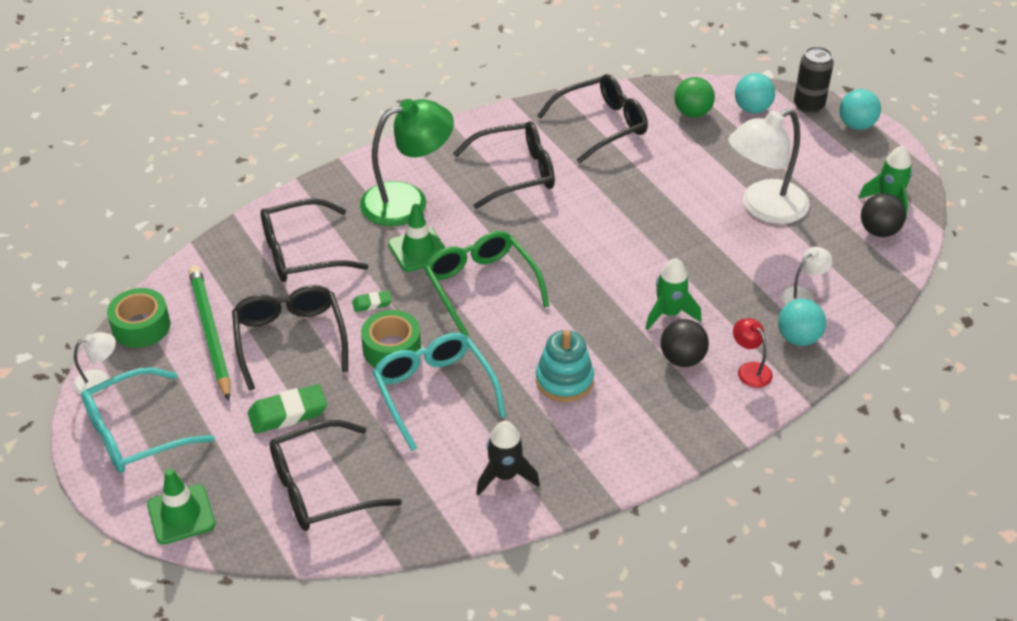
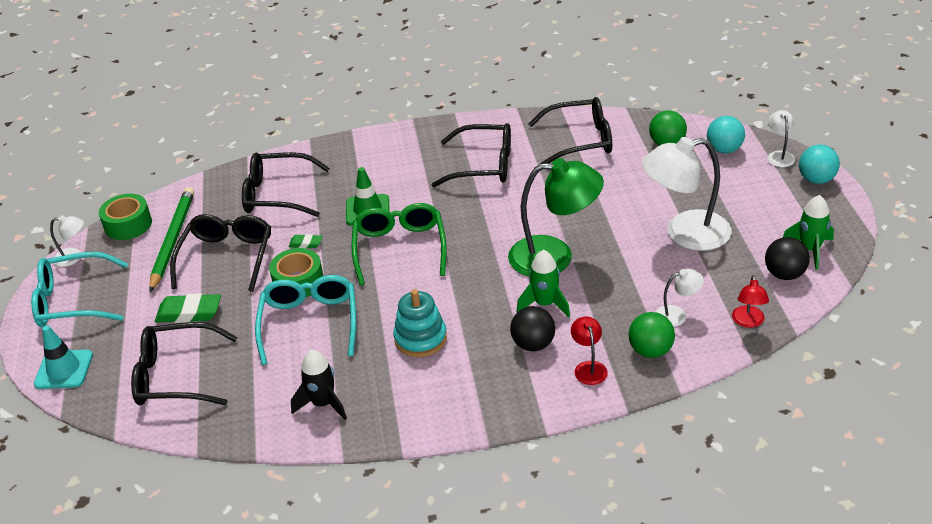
camera: 25 degrees right, 5 degrees down
(181, 514) = (64, 370): green traffic cone -> turquoise traffic cone
(408, 201) = (383, 171): green lamp -> green lamp (554, 256)
(798, 338) = (650, 351): turquoise ball -> green ball
(808, 105) = (779, 155): black can -> white lamp
(872, 287) = (748, 322): none -> red lamp

